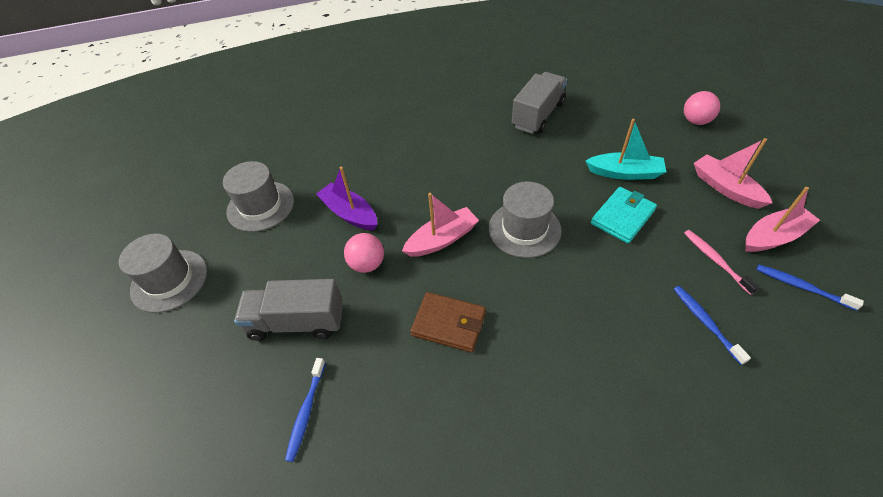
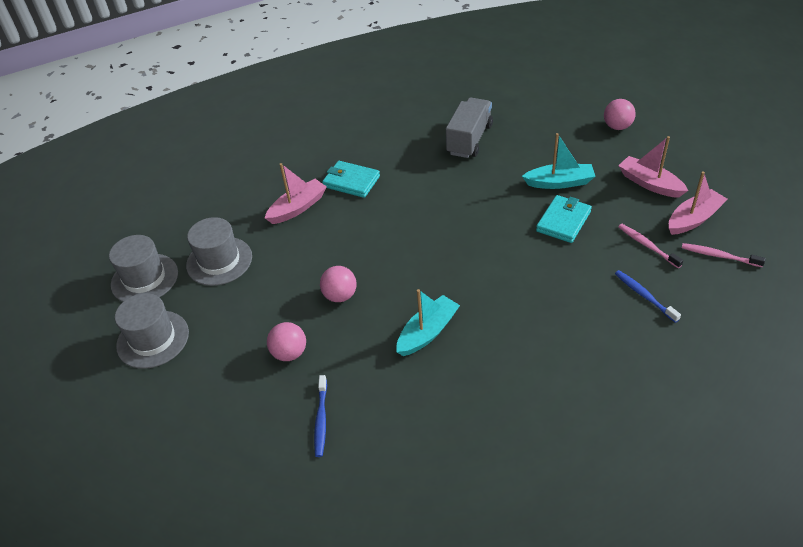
camera: 10 degrees left, 5 degrees down
(297, 322) = (289, 353): grey truck -> pink ball
(349, 213) = (310, 255): purple boat -> none
(411, 142) = (351, 181): none -> turquoise wallet
(442, 239) = (404, 264): pink boat -> pink boat (298, 208)
(448, 324) = (428, 332): brown wallet -> turquoise boat
(524, 229) = (478, 244): grey hat -> grey hat (144, 278)
(801, 287) = (719, 256): blue toothbrush -> pink toothbrush

